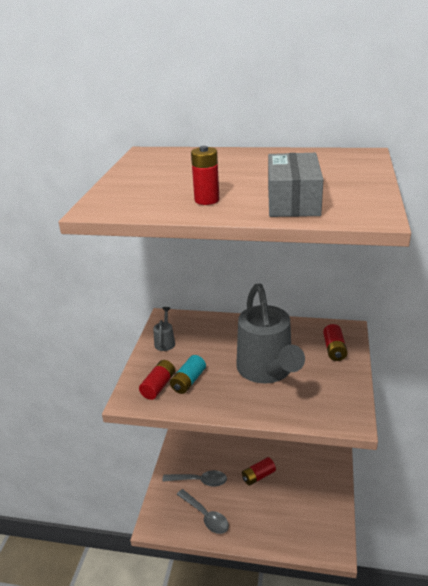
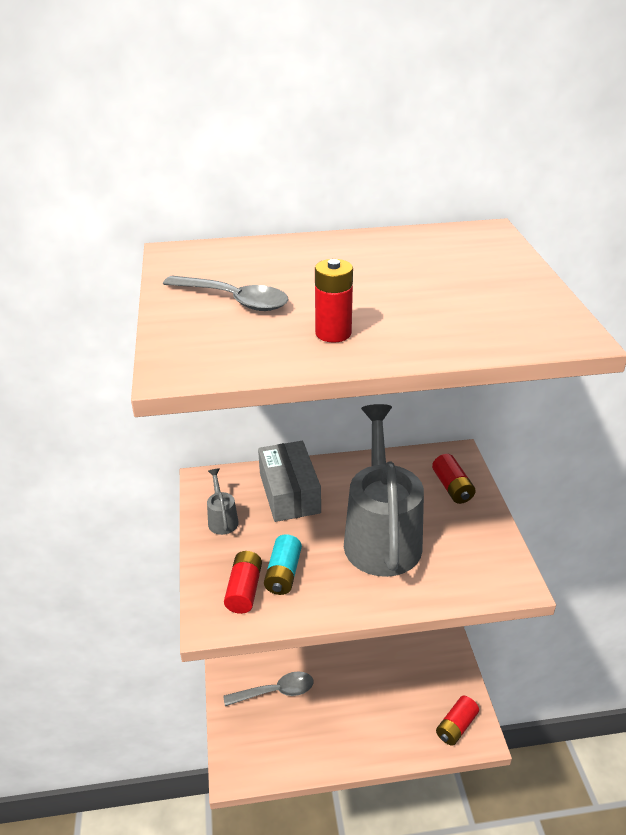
camera: 20 degrees left, 5 degrees up
(205, 516) = (301, 739): grey spoon -> grey spoon (234, 300)
(258, 476) = (351, 665): red battery -> red battery (456, 726)
(267, 371) = (381, 535): grey watering can -> grey watering can turned 150 degrees counterclockwise
(293, 201) = (451, 321): grey box -> grey box (289, 493)

